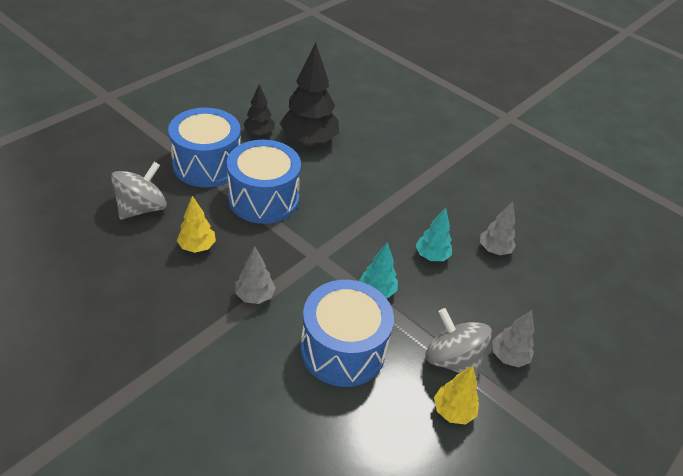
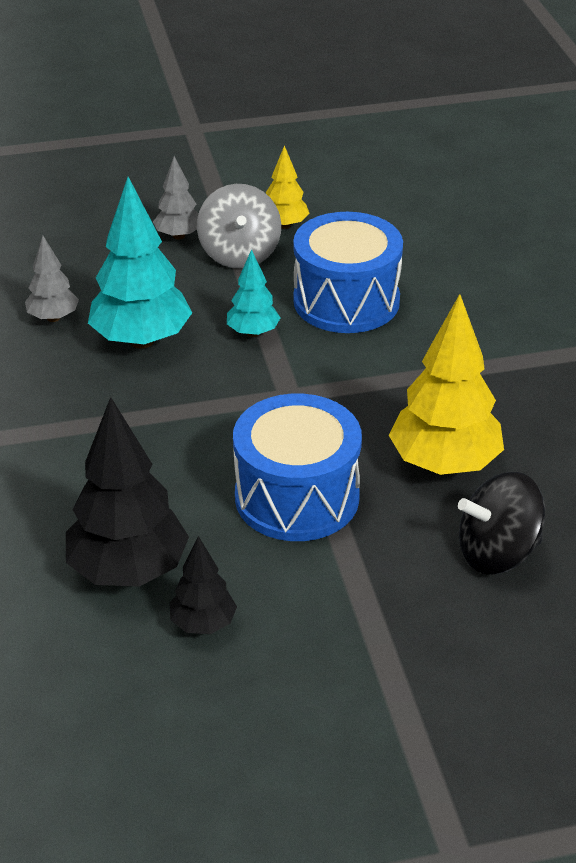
camera: 140 degrees left, 5 degrees down
(142, 208) = (497, 553): grey spinning top -> black spinning top
(197, 247) = (444, 464): yellow tree -> yellow tree, size x1.88
(207, 164) = (345, 593): blue drum -> none
(255, 296) = (407, 381): grey tree -> none
(431, 256) = (141, 340): turquoise tree -> turquoise tree, size x1.88

